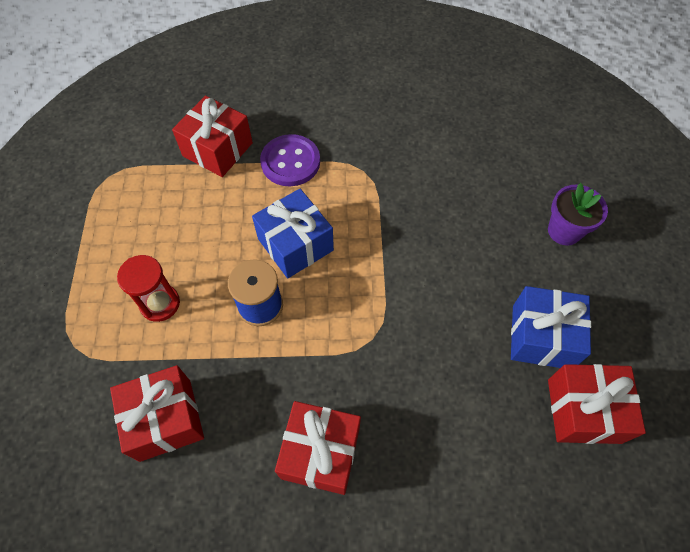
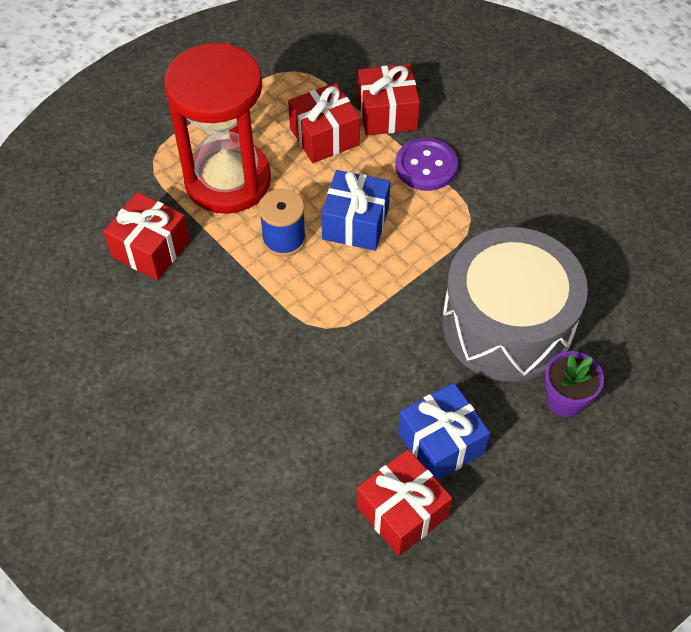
camera: 50 degrees right, 5 degrees down
(160, 303) = (228, 180): red hourglass -> red hourglass, size x2.35
(320, 453) = (208, 355): red gift -> red gift (324, 136)
(473, 217) = (507, 324): none -> grey drum

